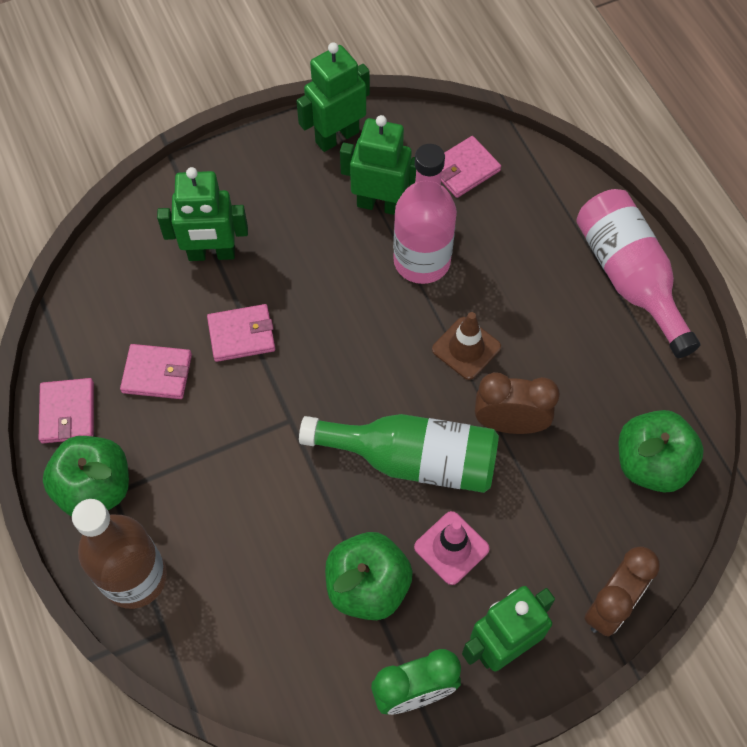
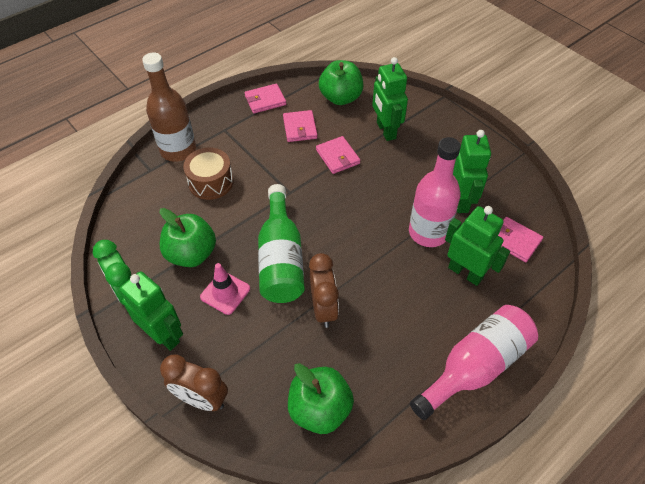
camera: 75 degrees right, 10 degrees down
(95, 488) = (225, 122): green apple -> green apple (341, 98)
(229, 534) = (211, 182): none -> brown drum
(337, 137) = (500, 167): green robot -> green robot (465, 272)
(466, 348) = (372, 271): brown traffic cone -> none

